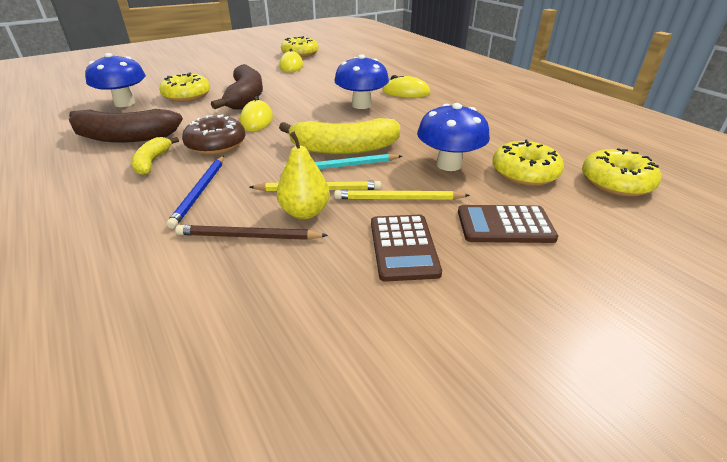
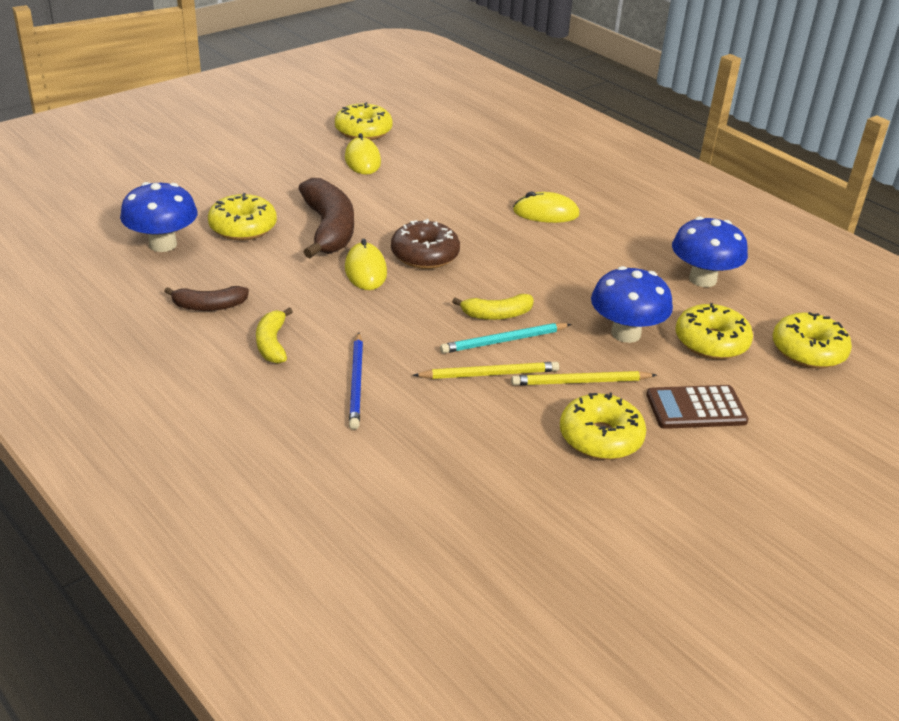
camera: 10 degrees left, 0 degrees up
(125, 137) = (209, 306): brown banana -> brown banana, size x0.54
(216, 144) = (335, 314): brown donut -> brown donut (425, 255)
(248, 236) = (440, 434): brown pencil -> none
(305, 212) = (486, 403): yellow pear -> none
(344, 149) = (497, 315): yellow banana -> yellow banana, size x0.54
(361, 105) = (493, 239): blue mushroom -> blue mushroom (702, 279)
(403, 247) = (600, 438): brown calculator -> yellow donut

